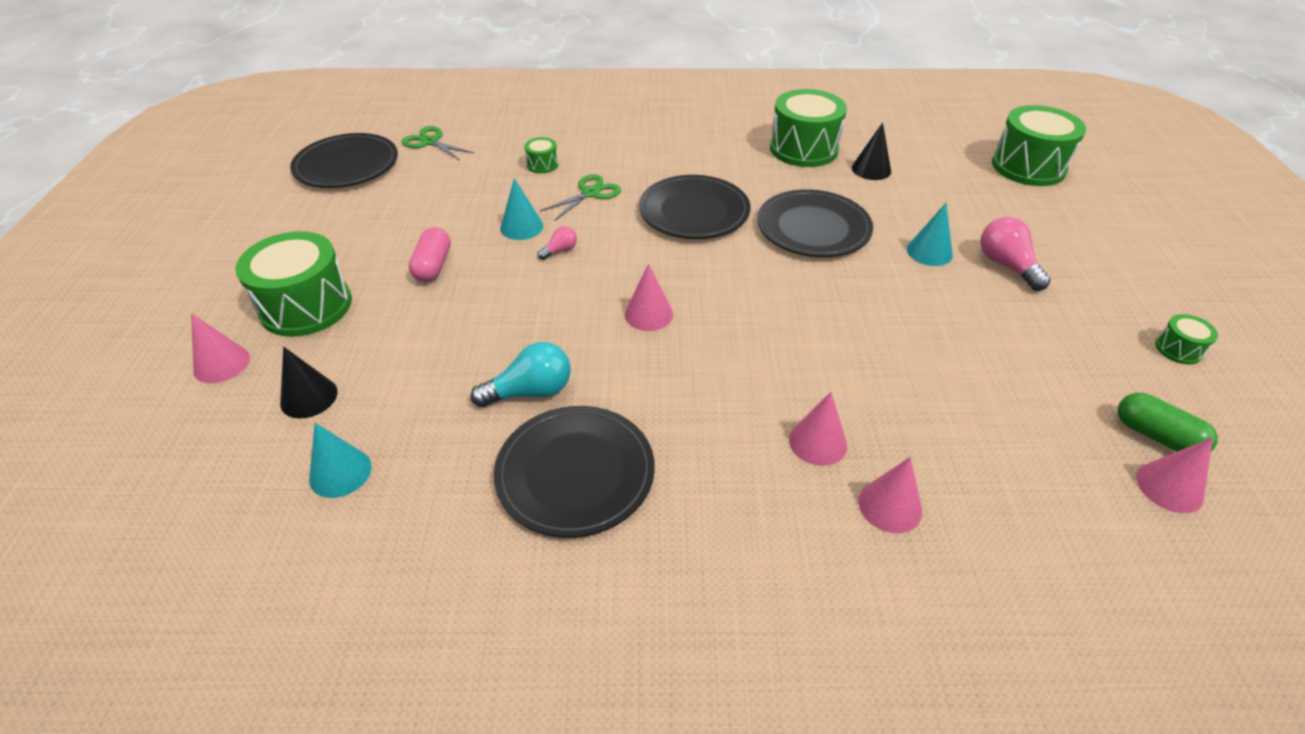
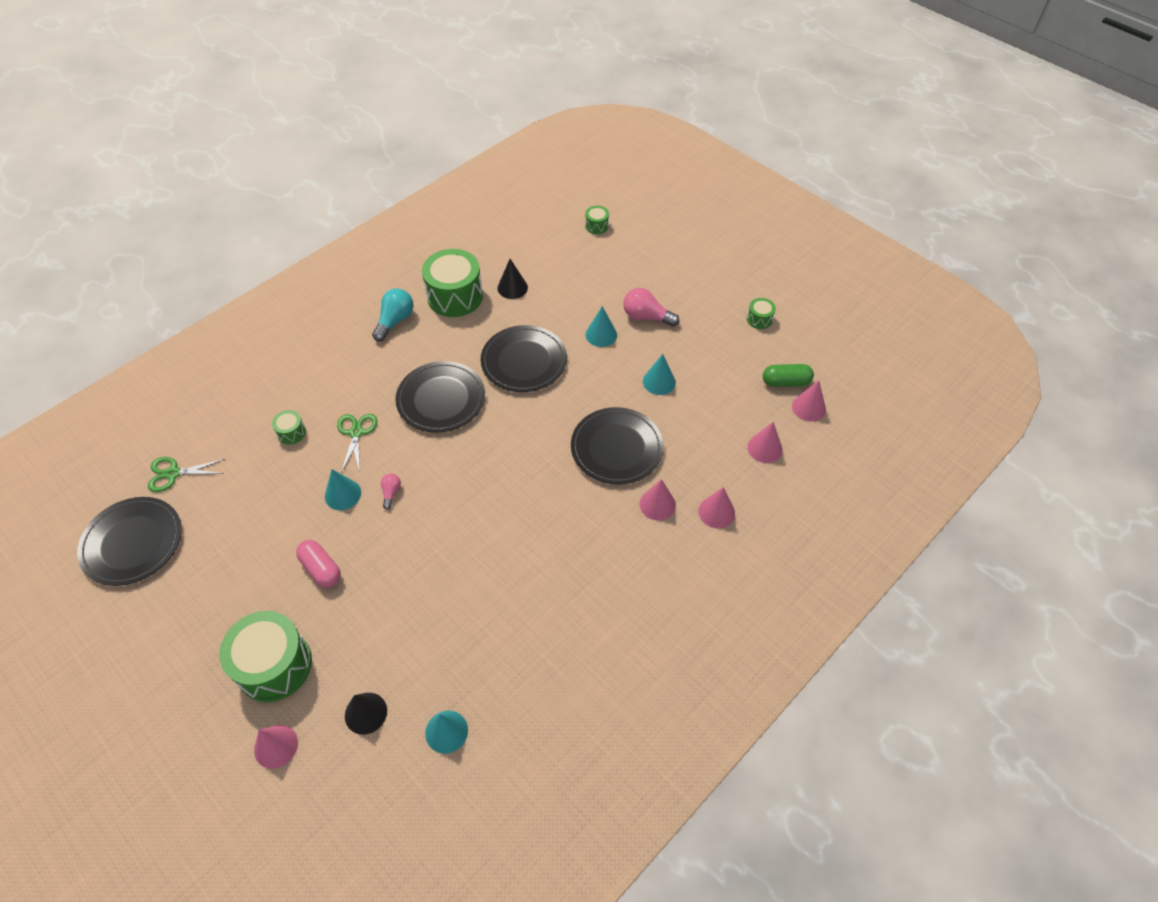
camera: 45 degrees left, 10 degrees up
(531, 391) = (489, 598): turquoise light bulb -> turquoise light bulb (395, 321)
(575, 473) = (566, 620): black plate -> black plate (616, 448)
(648, 314) = (496, 496): pink cone -> pink cone (764, 448)
(956, 330) = (659, 382): none -> turquoise cone
(1028, 167) = (596, 226): green drum -> green drum, size x0.45

